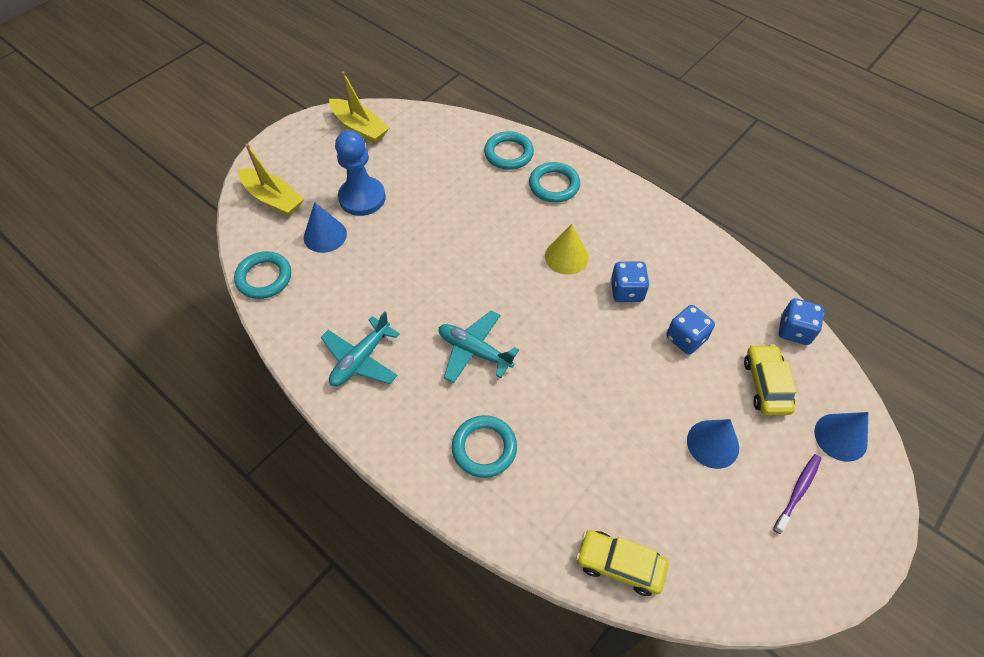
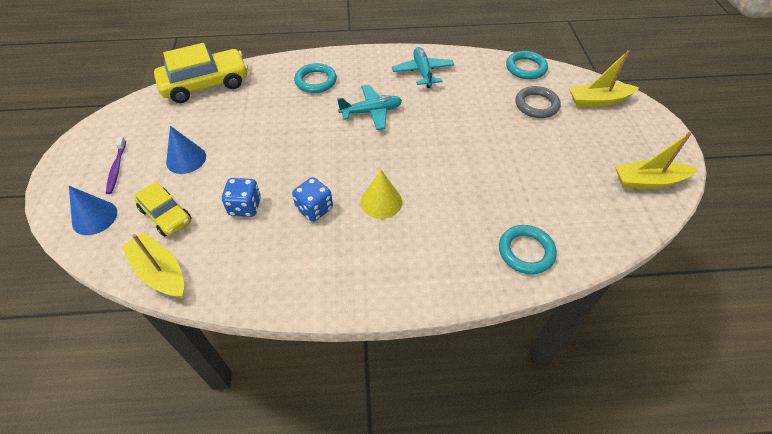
camera: 135 degrees right, 5 degrees down
(325, 235) = (536, 105): blue cone -> grey ring
(362, 198) = (557, 138): blue pawn -> none
(554, 185) = (456, 252): turquoise ring -> none
(620, 565) = (206, 84): yellow car -> yellow car, size x1.66
(794, 330) = (160, 272): blue dice -> yellow boat

